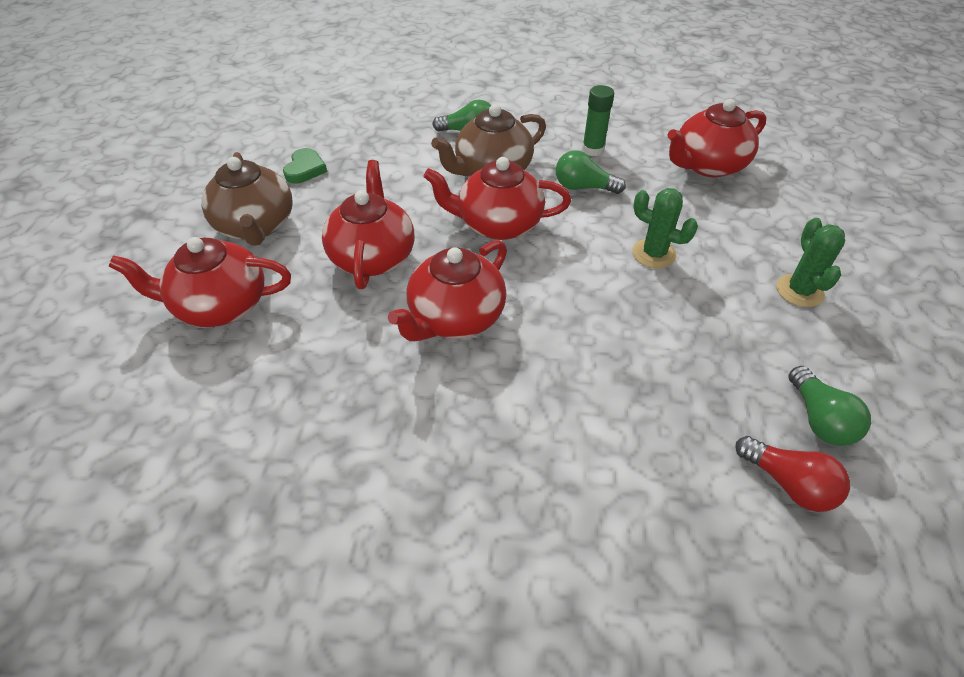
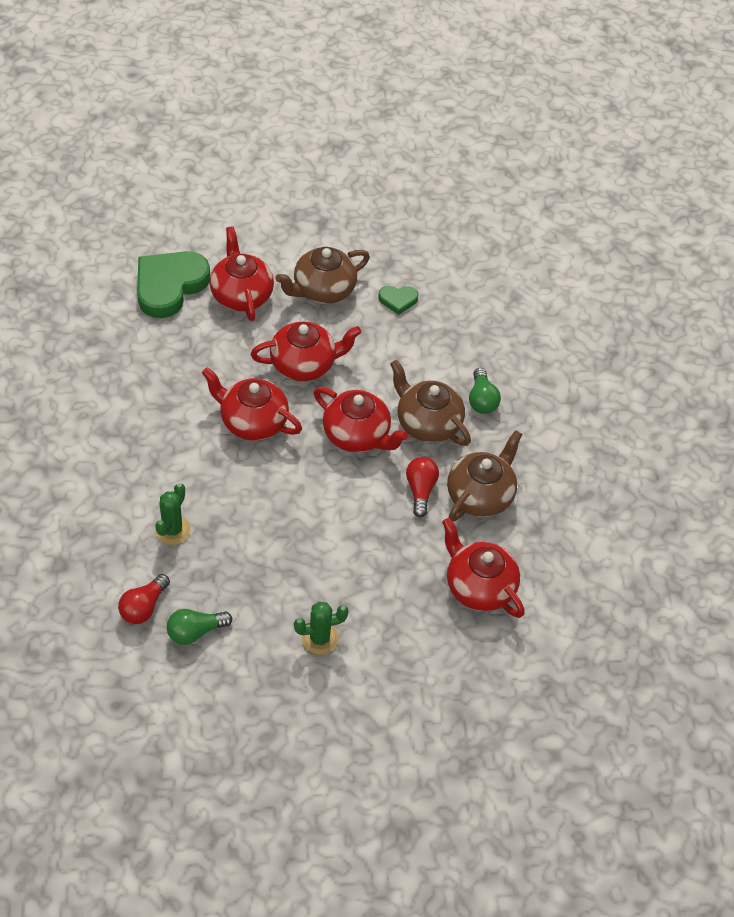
camera: 75 degrees right, 5 degrees up
(152, 391) = (169, 286): none -> green heart
(498, 224) = (357, 435): red teapot -> red teapot turned 135 degrees clockwise
(583, 187) = (420, 490): green light bulb -> red light bulb
(593, 149) = (480, 495): green glue stick -> brown teapot
(654, 254) = (344, 540): green cactus -> green cactus (172, 530)

